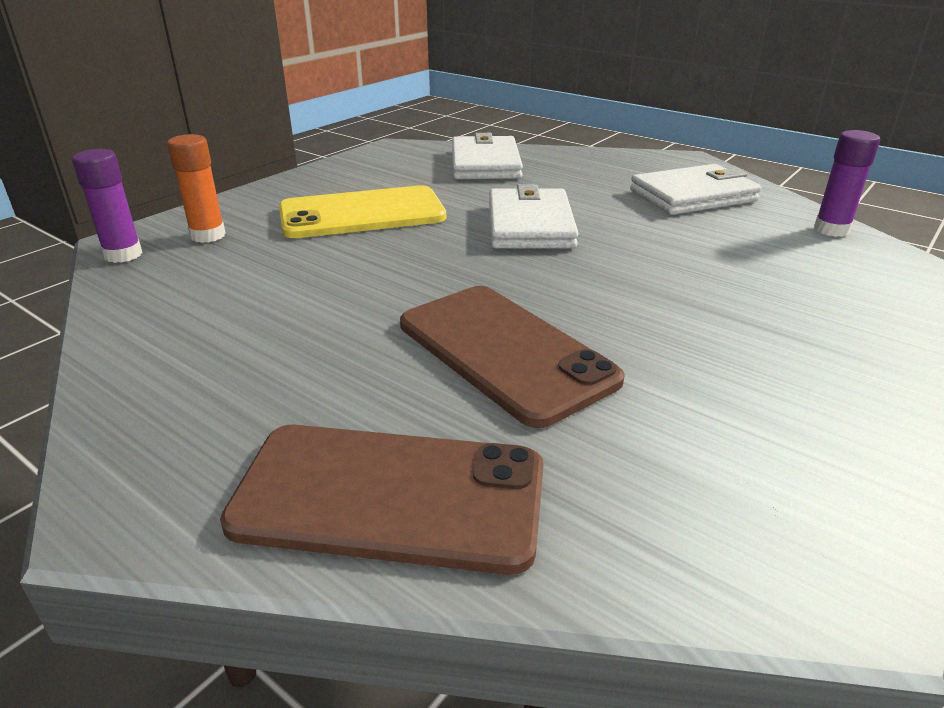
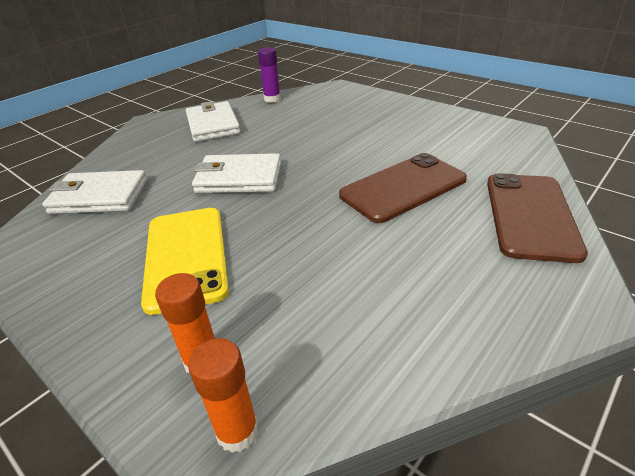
camera: 85 degrees left, 5 degrees up
(123, 255) = (237, 431): purple glue stick -> orange glue stick

